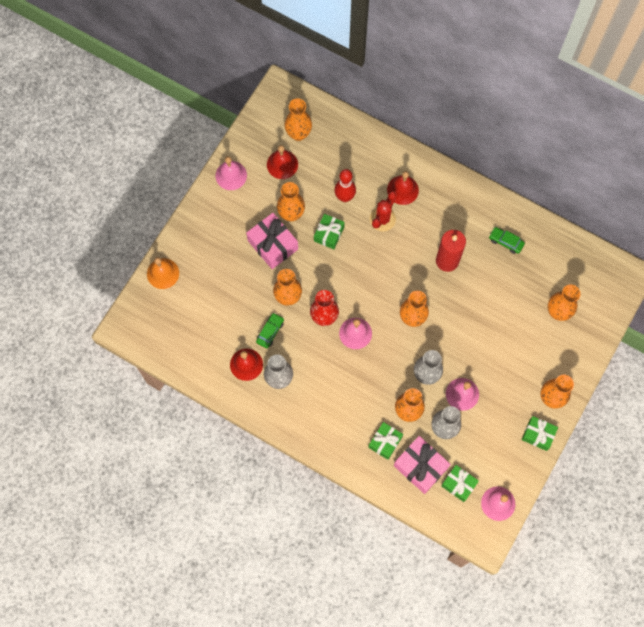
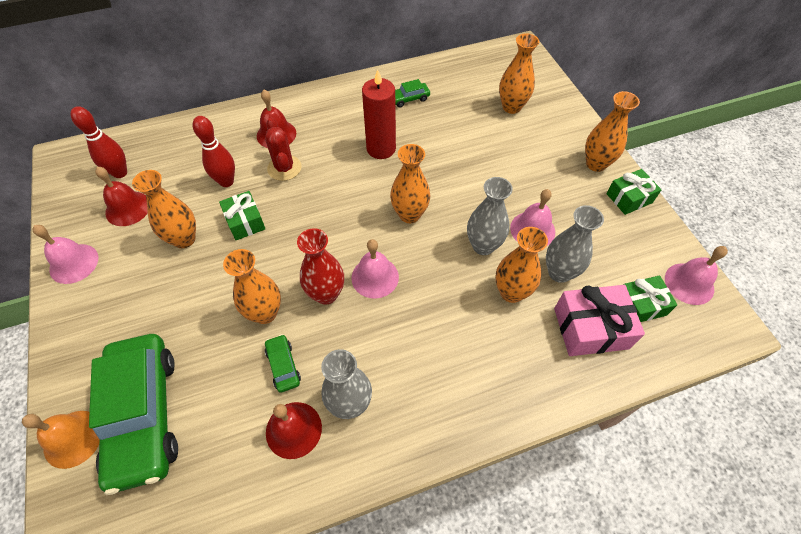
camera: 50 degrees left, 15 degrees down
(197, 292) = (144, 414): none -> green car
(272, 245) = (193, 282): pink gift -> none
(298, 134) = (120, 173): orange vase -> red bowling pin
(385, 442) = (531, 343): green gift -> none

